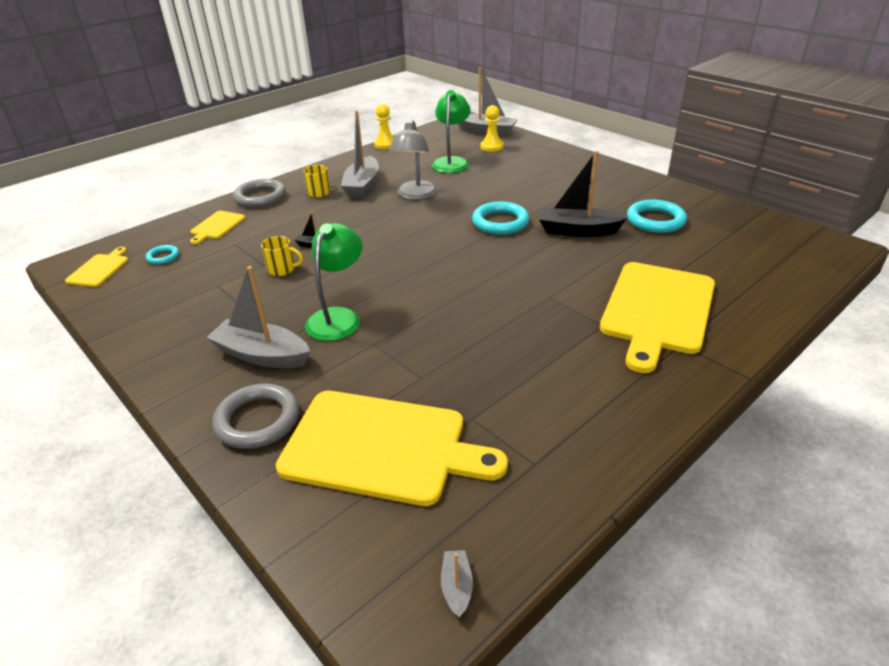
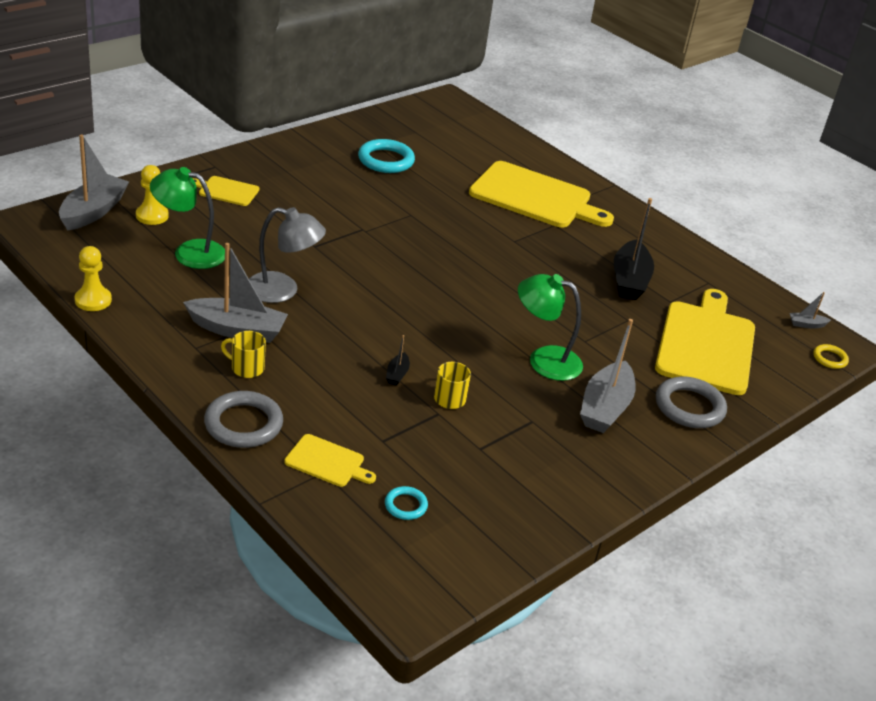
camera: 95 degrees left, 0 degrees up
(99, 269) = (430, 566): yellow cutting board -> yellow cutting board (226, 191)
(364, 607) = (829, 359): none -> yellow ring
(500, 222) = (369, 243): turquoise ring -> none
(577, 230) = (397, 203): black boat -> black boat (629, 280)

